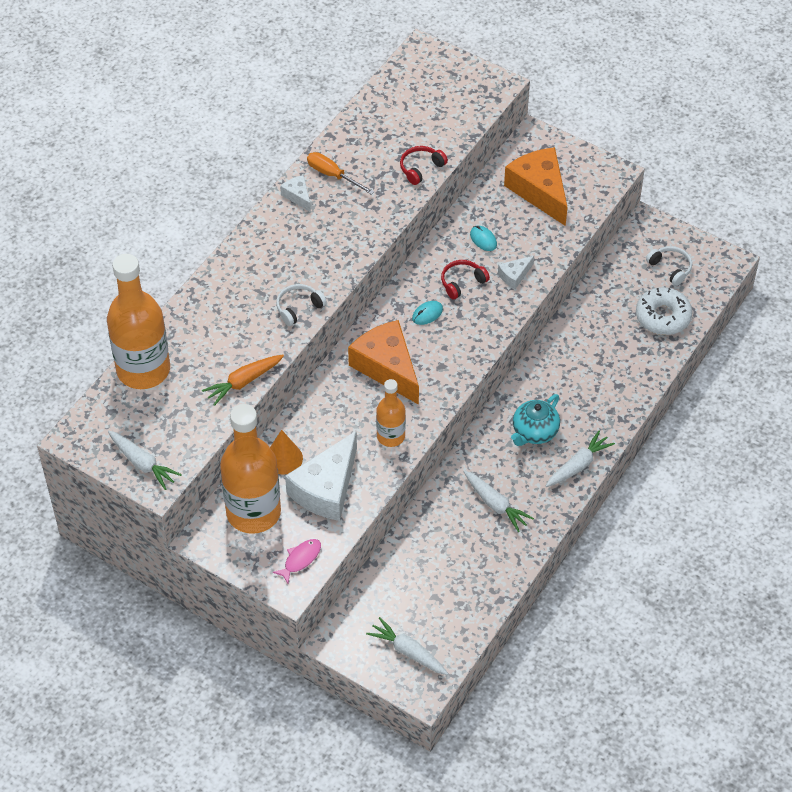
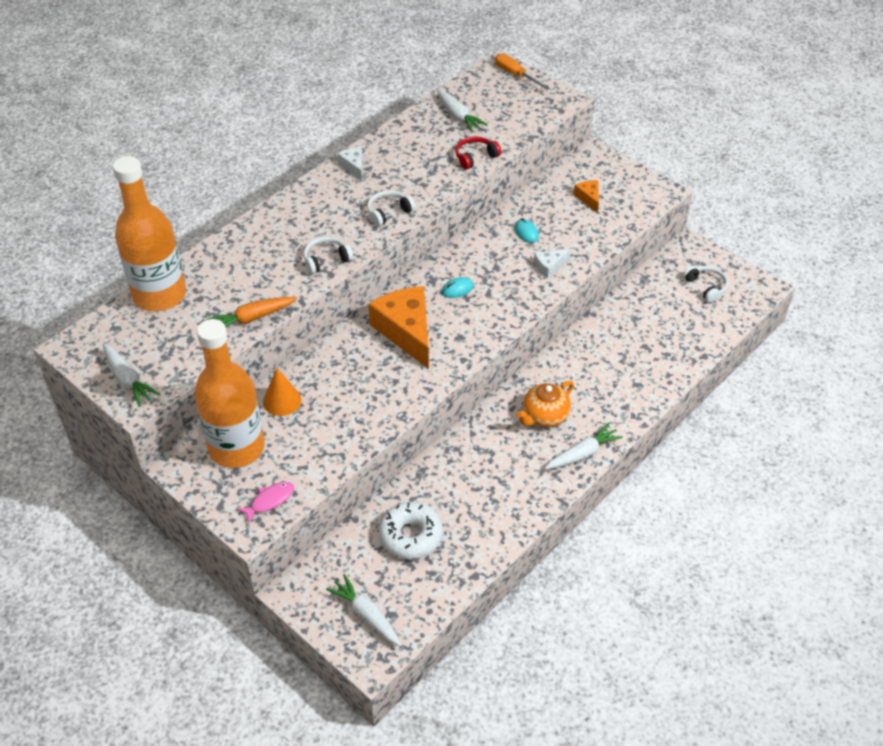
camera: 10 degrees right, 5 degrees down
(326, 488) = (316, 435): white cheese -> none
(332, 175) = (391, 153): orange screwdriver -> orange screwdriver (515, 75)
(347, 245) = (388, 212): none -> white headphones
(391, 436) = (393, 395): orange bottle -> none
(462, 282) = (497, 266): red headphones -> none
(495, 504) = (490, 479): white carrot -> white carrot (458, 116)
(534, 432) = (544, 416): turquoise teapot -> orange teapot
(539, 191) = (588, 198): orange cheese -> orange cheese, size x0.46
(663, 316) = (691, 328): white donut -> white donut (410, 536)

